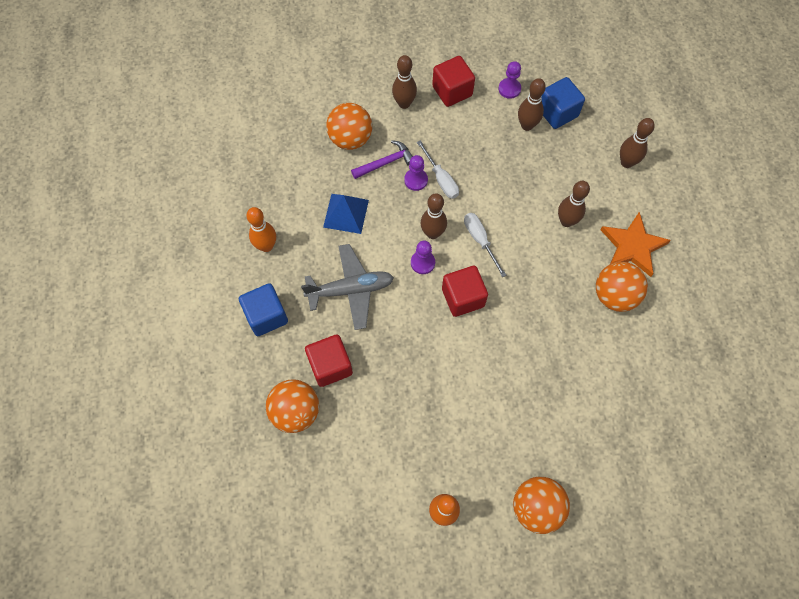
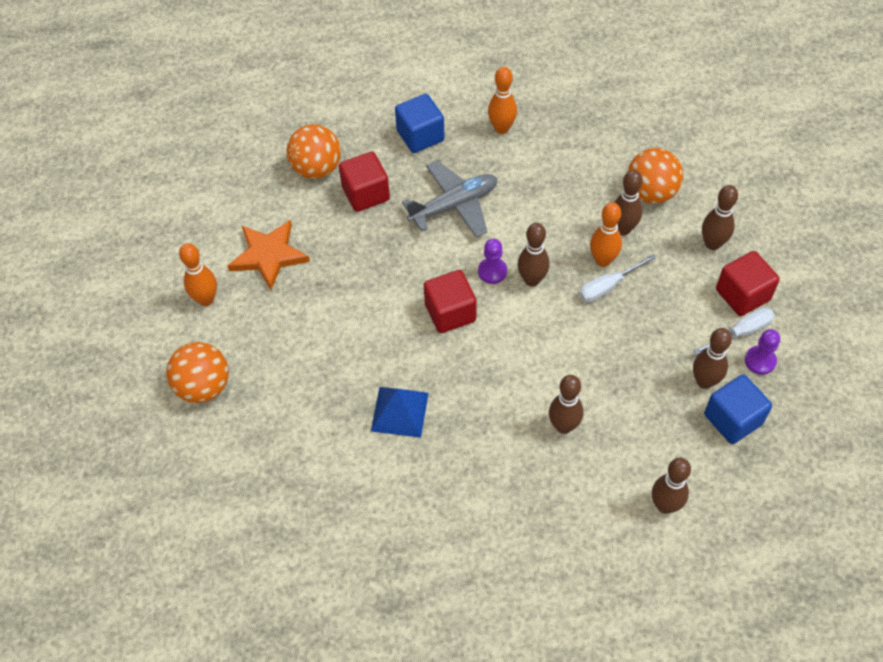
camera: 90 degrees right, 10 degrees down
(346, 213) = (549, 195): blue pyramid -> blue pyramid (399, 411)
(350, 290) = (454, 205): grey plane -> grey plane turned 105 degrees counterclockwise
(385, 162) = (623, 229): purple hammer -> brown bowling pin
(416, 180) = (603, 260): purple pawn -> orange bowling pin
(480, 240) = (527, 329): white screwdriver -> white screwdriver (741, 332)
(614, 295) = (461, 479): orange ball -> none
(632, 246) = (534, 505): orange star -> orange star (268, 255)

